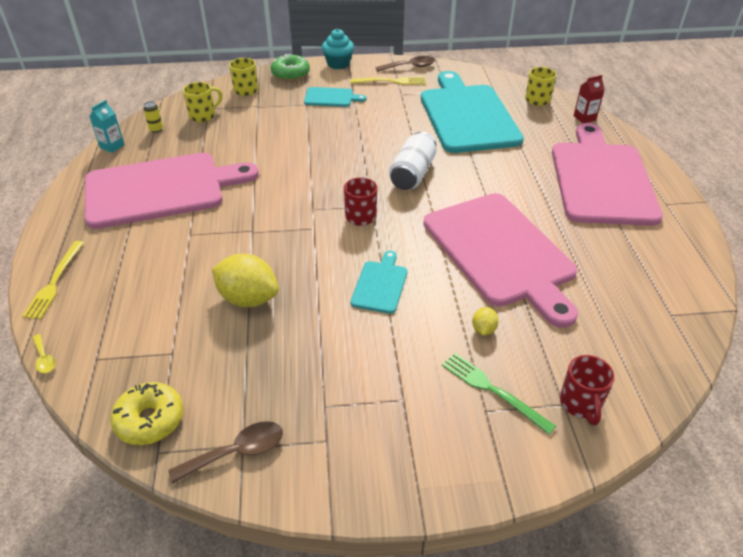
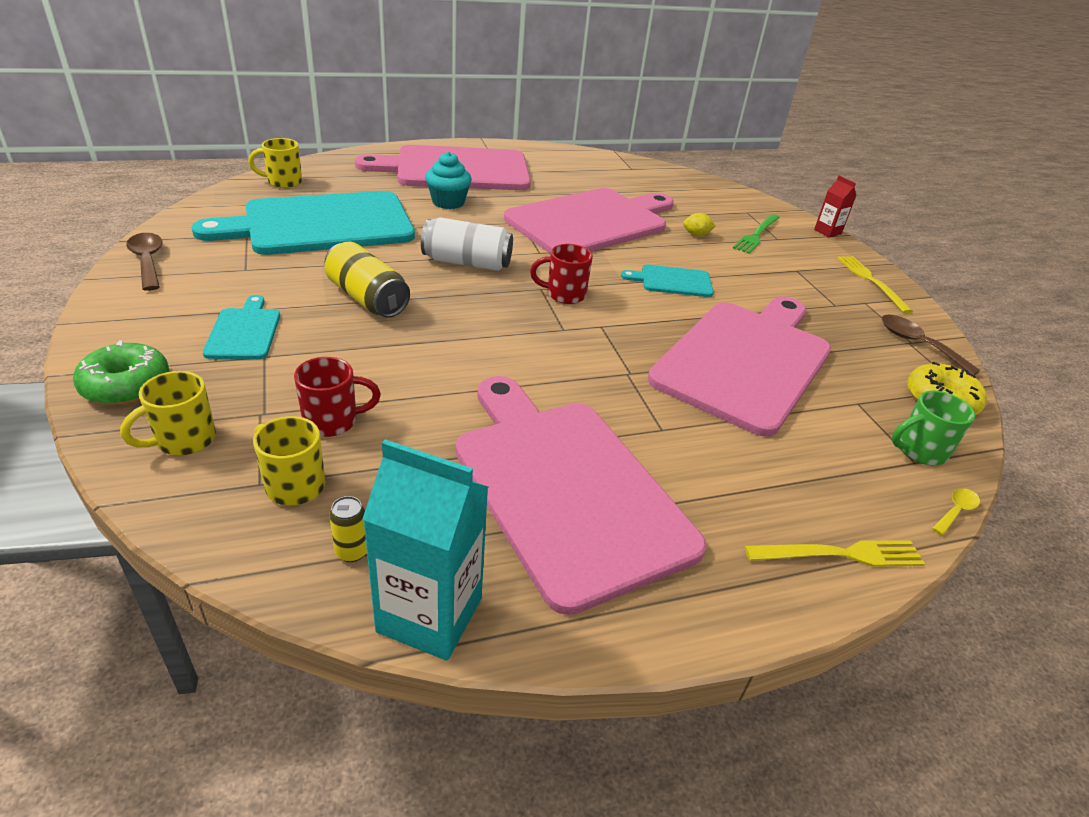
camera: 105 degrees left, 5 degrees down
(104, 368) = (919, 451): none -> green mug
(112, 146) = (429, 615): turquoise carton -> turquoise carton, size x1.90
(248, 298) = (745, 361): yellow lemon -> pink cutting board
(338, 64) = (101, 331): turquoise cupcake -> turquoise cupcake (448, 202)
(362, 133) = (367, 298): none -> yellow can
(391, 81) = (198, 277): yellow fork -> yellow fork (871, 281)
(580, 404) = (742, 206): red mug -> red mug (333, 421)
(584, 118) = (333, 163): red carton -> red carton (827, 232)

